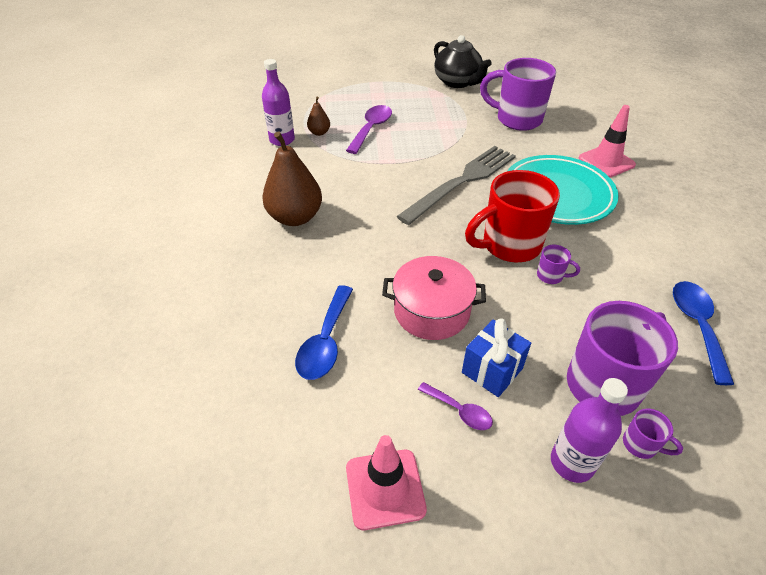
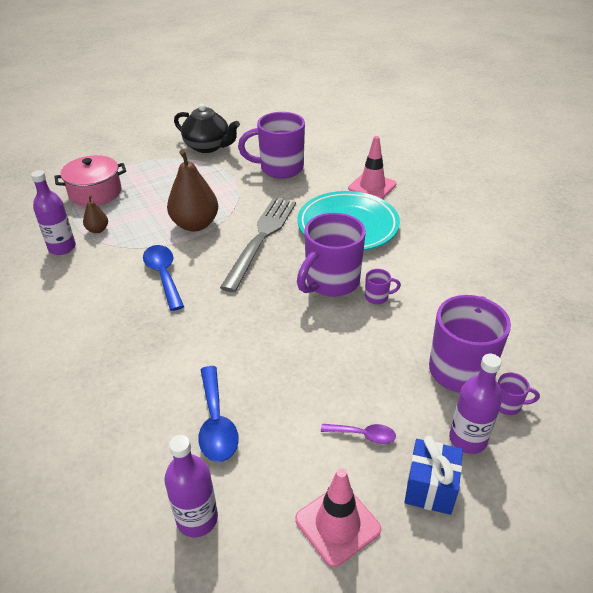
camera: 25 degrees left, 5 degrees down
(261, 423) = (197, 519): none -> purple bottle
(295, 217) = (120, 319): brown pear -> brown pear (195, 224)
(371, 129) = (149, 212): purple spoon -> none
(431, 311) = (296, 361): pink pot -> pink pot (95, 192)
(492, 370) = (372, 392): blue gift -> blue gift (430, 488)
(509, 245) = (330, 282): red mug -> purple mug
(696, 326) = (502, 299): blue spoon -> blue spoon (163, 275)

